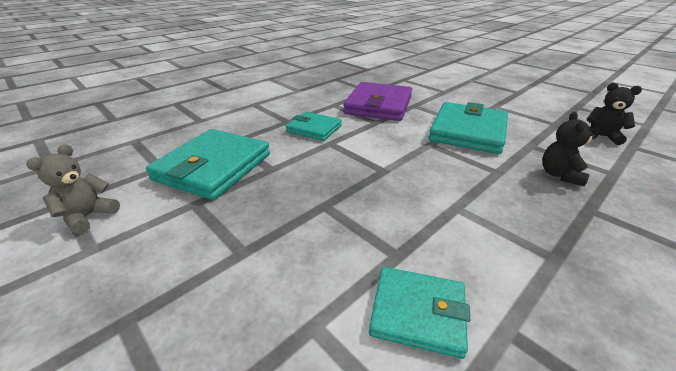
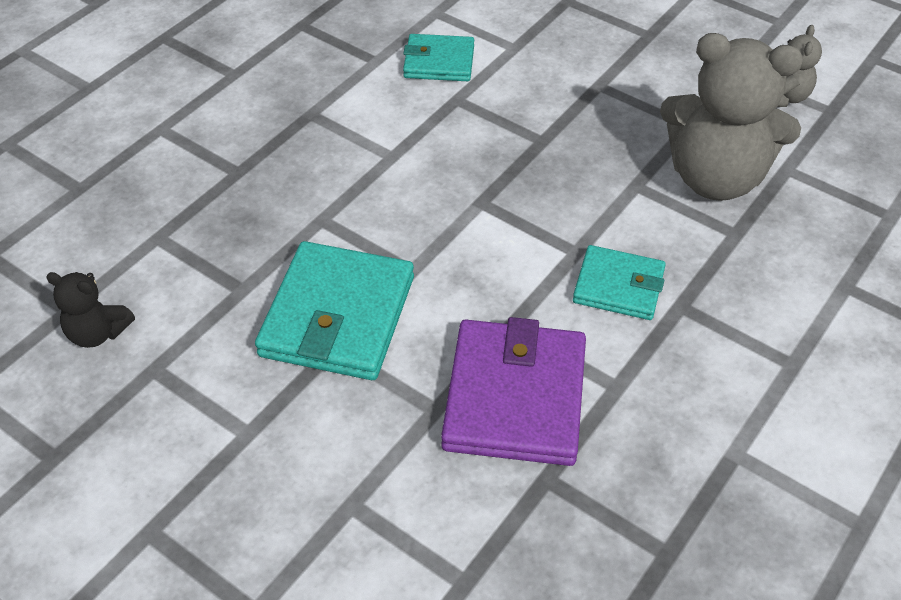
camera: 170 degrees right, 15 degrees up
(213, 167) = (715, 178): turquoise wallet -> grey teddy bear
(559, 175) = (237, 223): black teddy bear -> none

